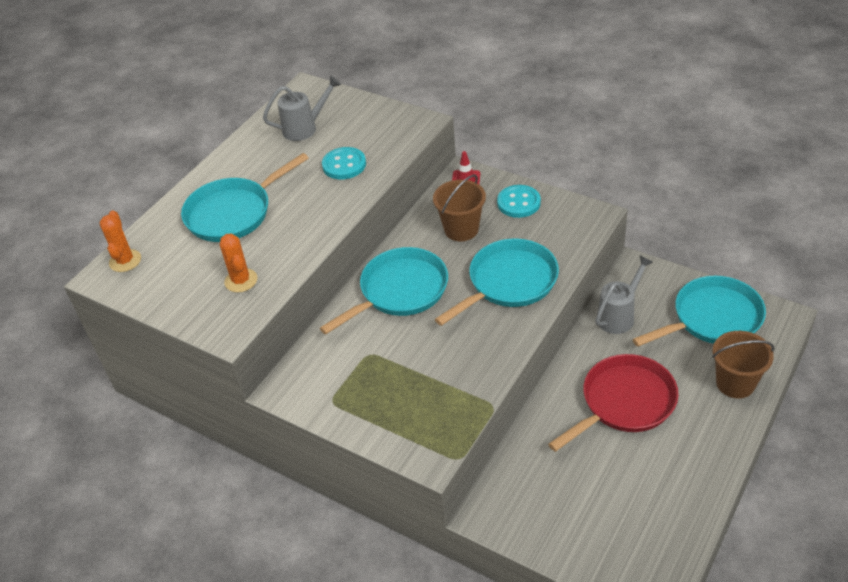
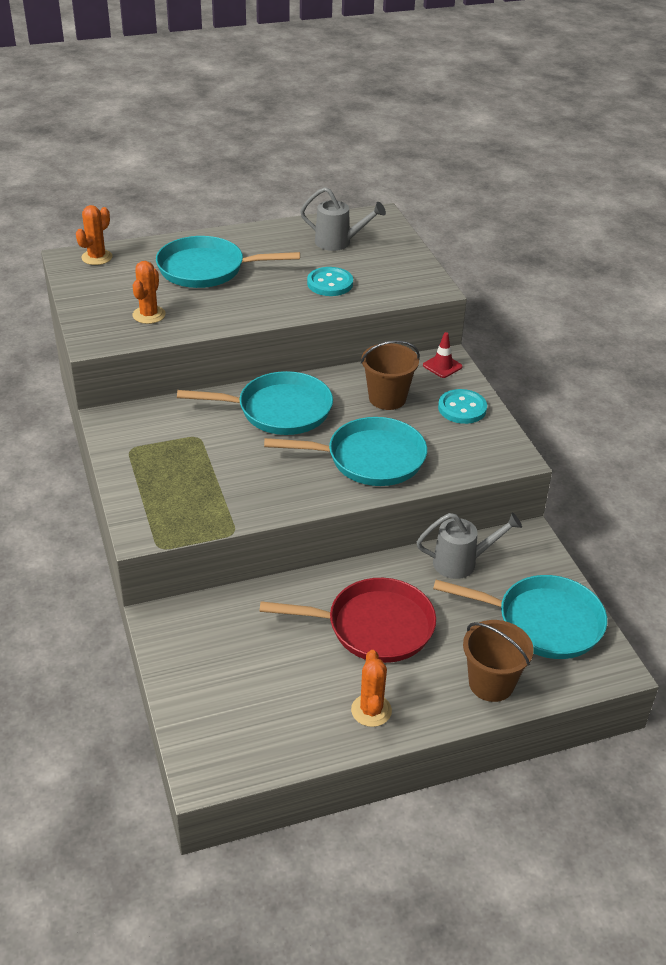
camera: 35 degrees right, 5 degrees down
(694, 460) = (371, 710): none -> orange cactus

